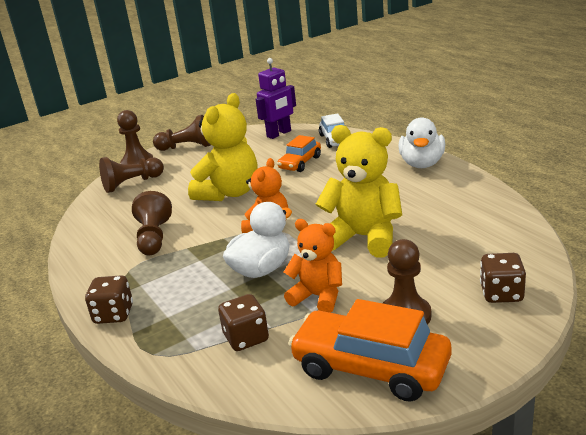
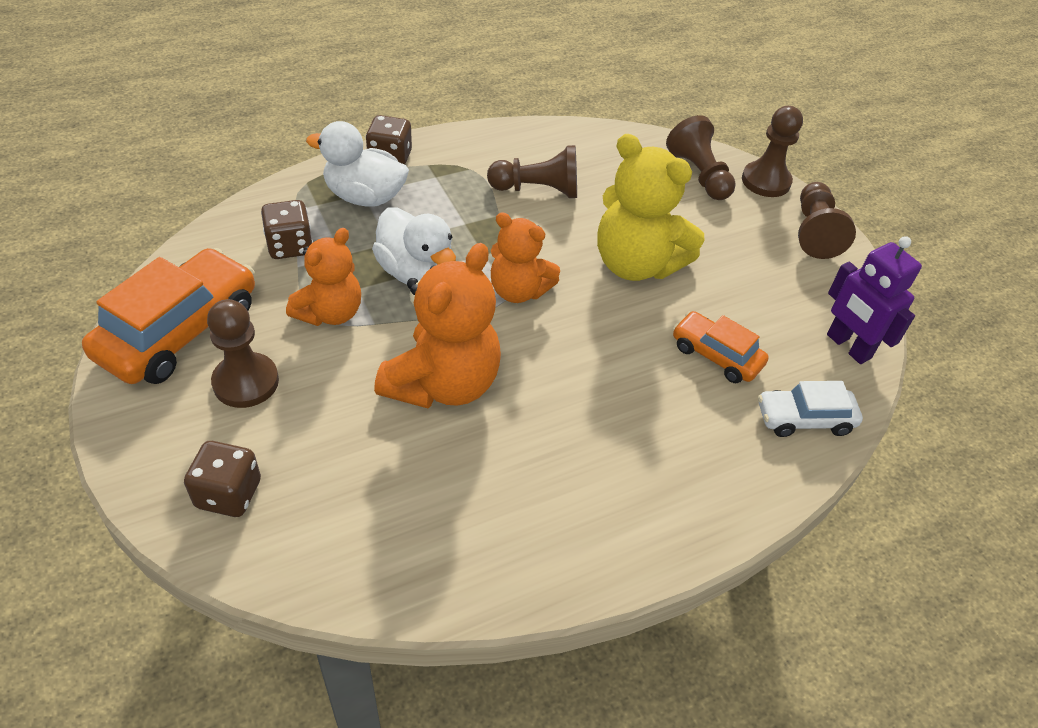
camera: 90 degrees right, 20 degrees up
(363, 237) = (443, 383): yellow teddy bear -> orange teddy bear
(422, 164) = (662, 523): white duck -> white duck (364, 197)

